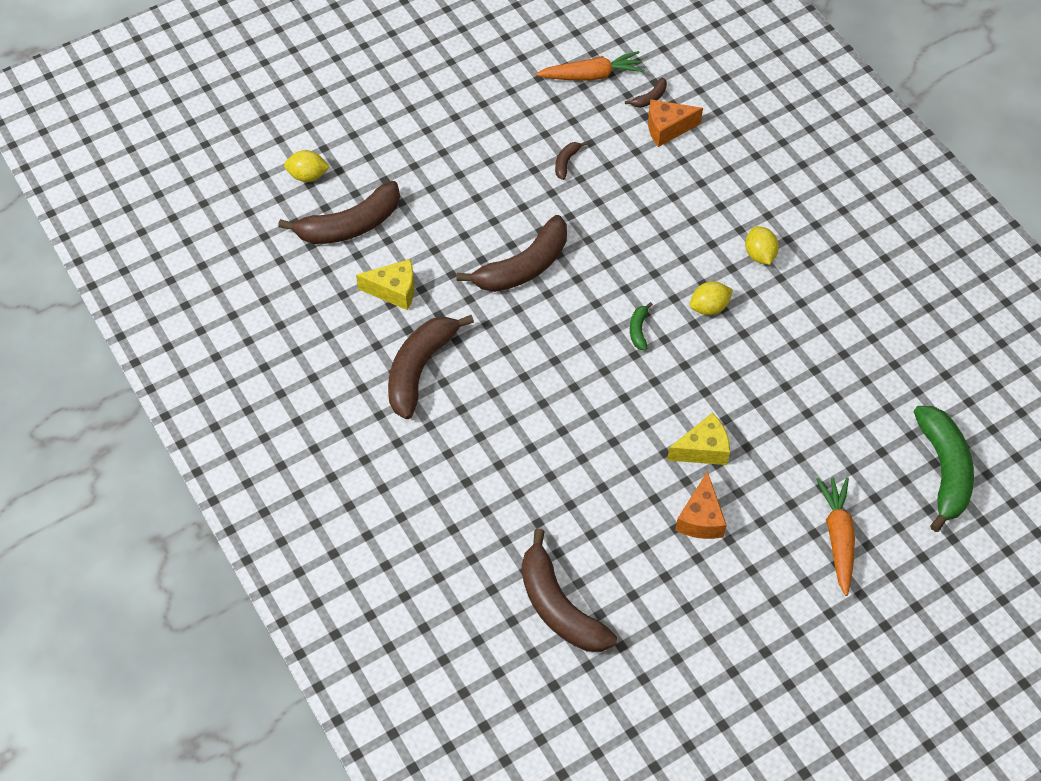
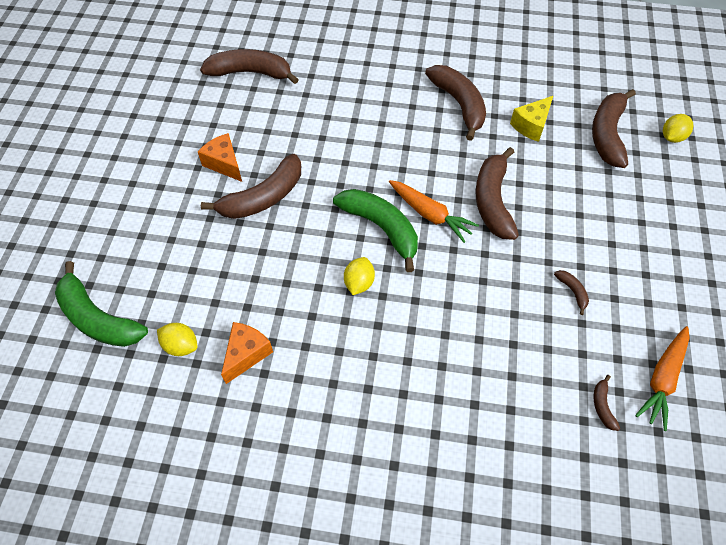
camera: 130 degrees right, 0 degrees up
(638, 330) = (381, 228): green banana -> green banana, size x2.33
(667, 129) = (556, 391): orange cheese -> orange cheese (246, 354)
(703, 449) = (263, 197): yellow cheese -> brown banana
(759, 254) = (372, 354): yellow lemon -> yellow lemon (181, 345)
(837, 537) = (134, 220): orange carrot -> orange carrot (430, 214)

